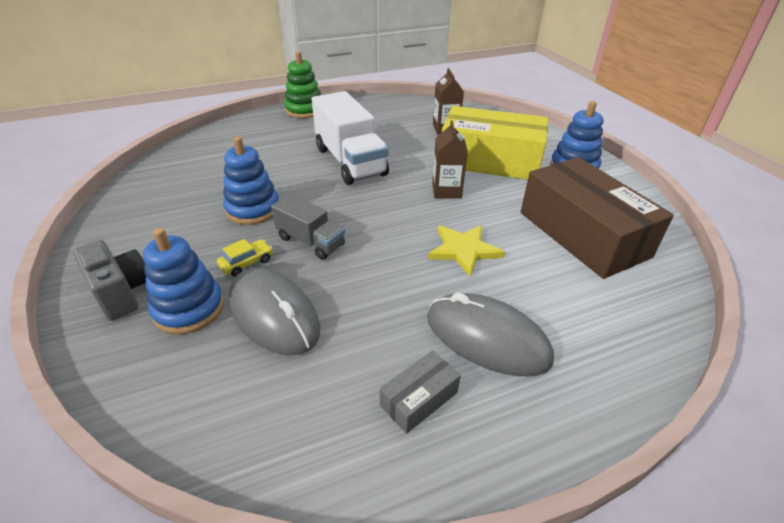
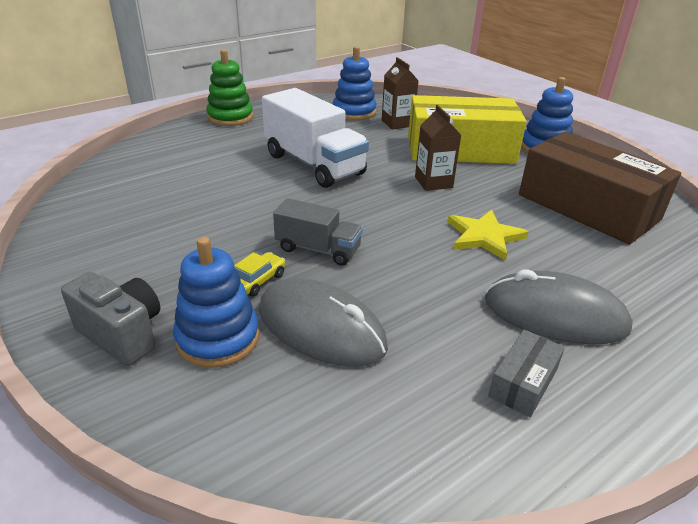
camera: 15 degrees left, 5 degrees down
(253, 209) = (231, 225): blue stacking toy -> blue stacking toy (354, 112)

